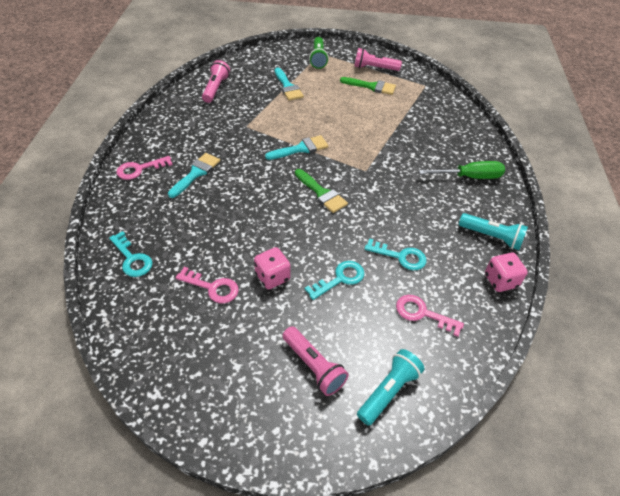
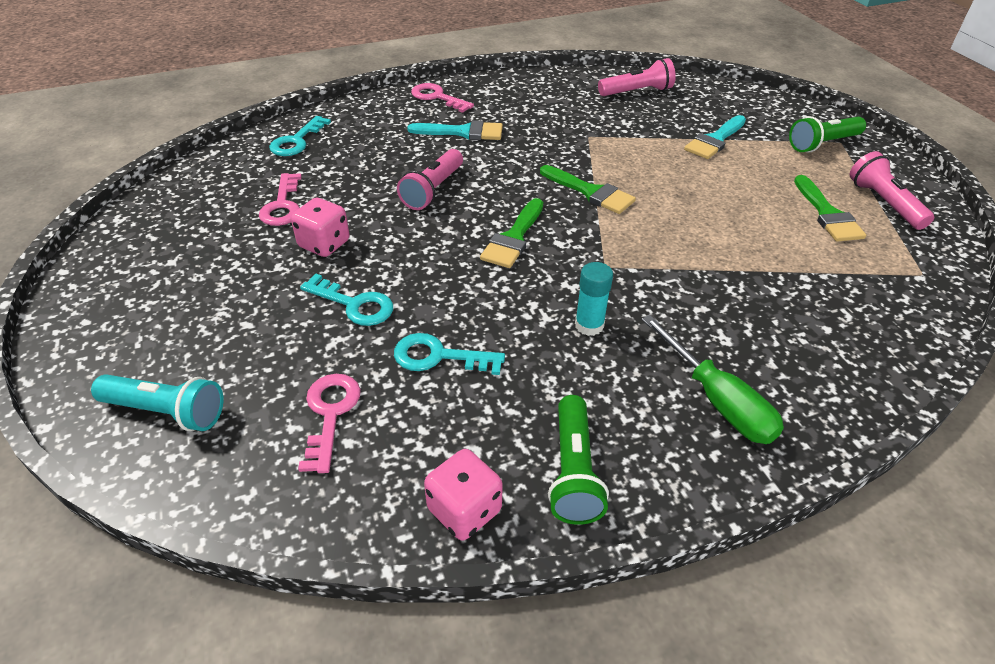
camera: 65 degrees right, 5 degrees down
(301, 148) = (591, 192): turquoise brush -> green brush
(313, 366) = (189, 324): pink flashlight -> pink flashlight (433, 190)
(400, 256) = (439, 356): turquoise key -> turquoise key turned 105 degrees clockwise
(405, 194) = (589, 325): none -> turquoise glue stick
(491, 237) = (573, 471): turquoise flashlight -> green flashlight

